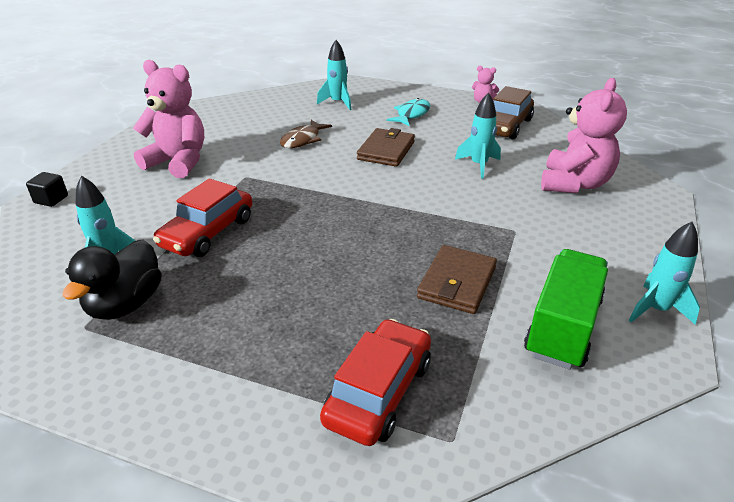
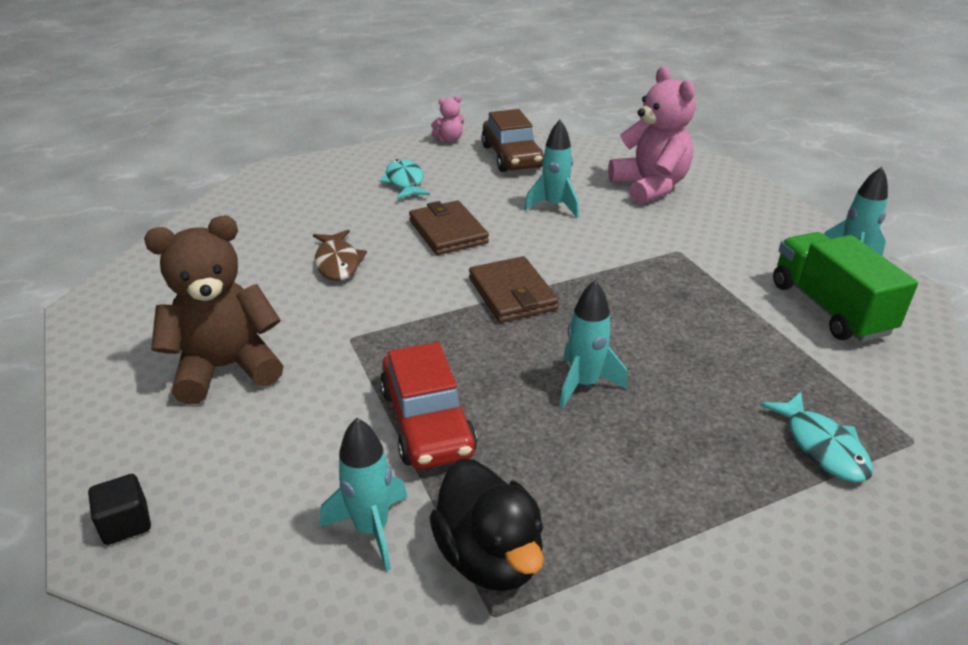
camera: 45 degrees left, 0 degrees up
(178, 162) = (226, 368): pink teddy bear -> brown teddy bear
(338, 103) = (299, 202): turquoise rocket -> turquoise rocket (584, 384)
(379, 392) = (822, 446): red car -> turquoise fish
(457, 283) = (716, 321): brown wallet -> brown wallet (512, 294)

